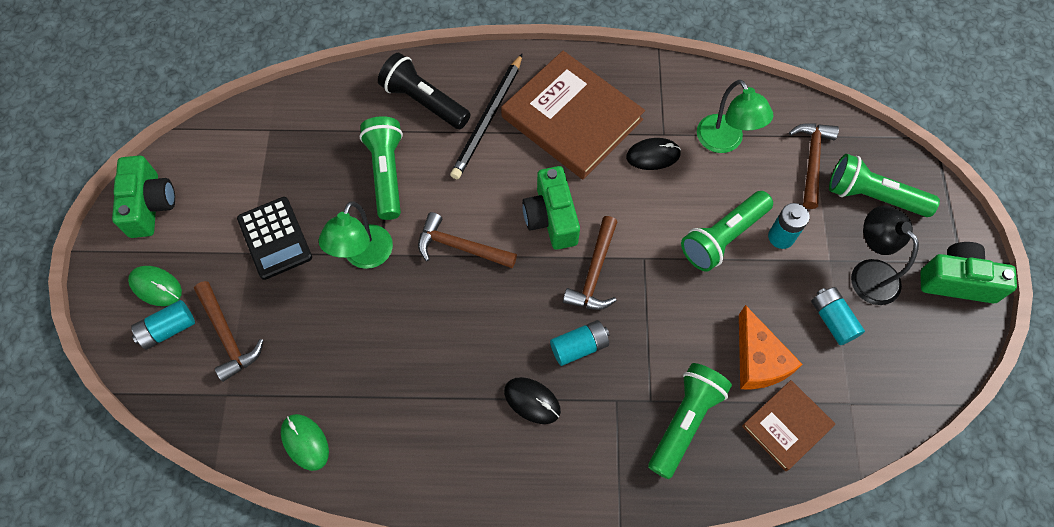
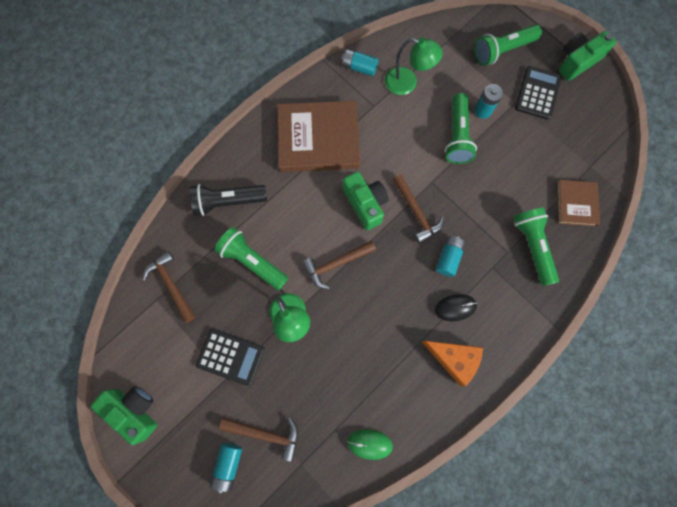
camera: 45 degrees left, 10 degrees up
(156, 286) = (193, 450): green mouse -> none
(488, 119) = (274, 180): black pencil -> none
(551, 218) = (365, 204): green camera -> green camera turned 150 degrees counterclockwise
(653, 155) = (380, 122): black mouse -> none
(758, 360) = (533, 184): orange cheese -> orange cheese (454, 359)
(811, 161) = (457, 56): brown hammer -> brown hammer (171, 285)
(832, 320) = (545, 132): turquoise battery -> turquoise battery (359, 68)
(868, 273) = (537, 93): black lamp -> black calculator

